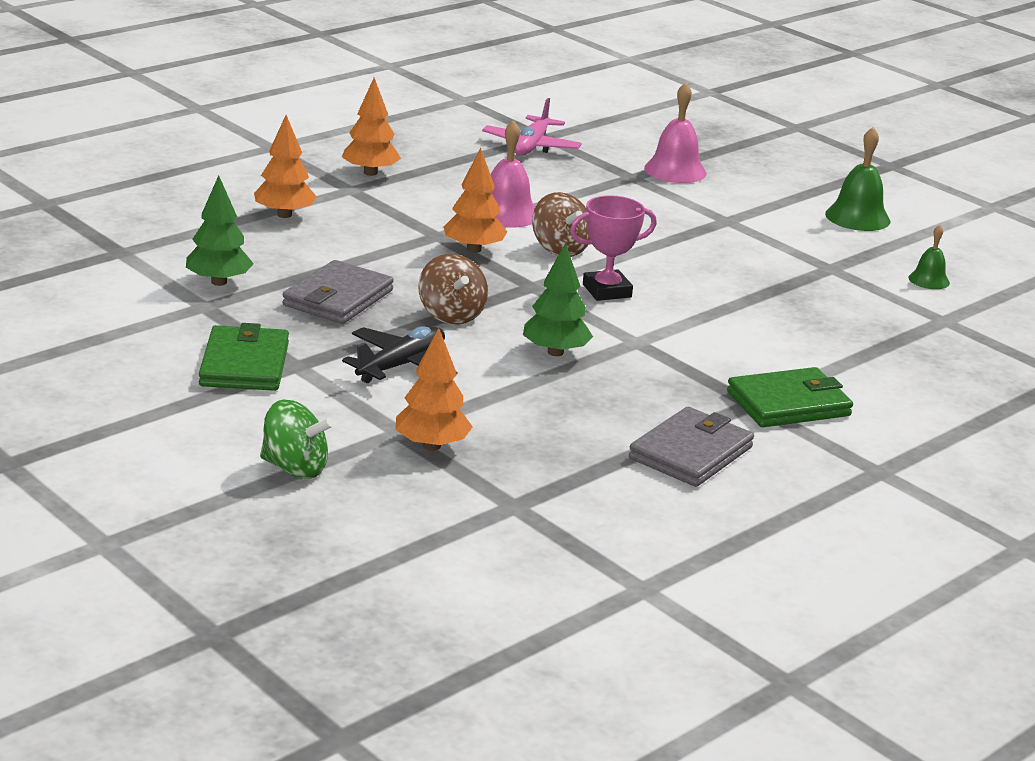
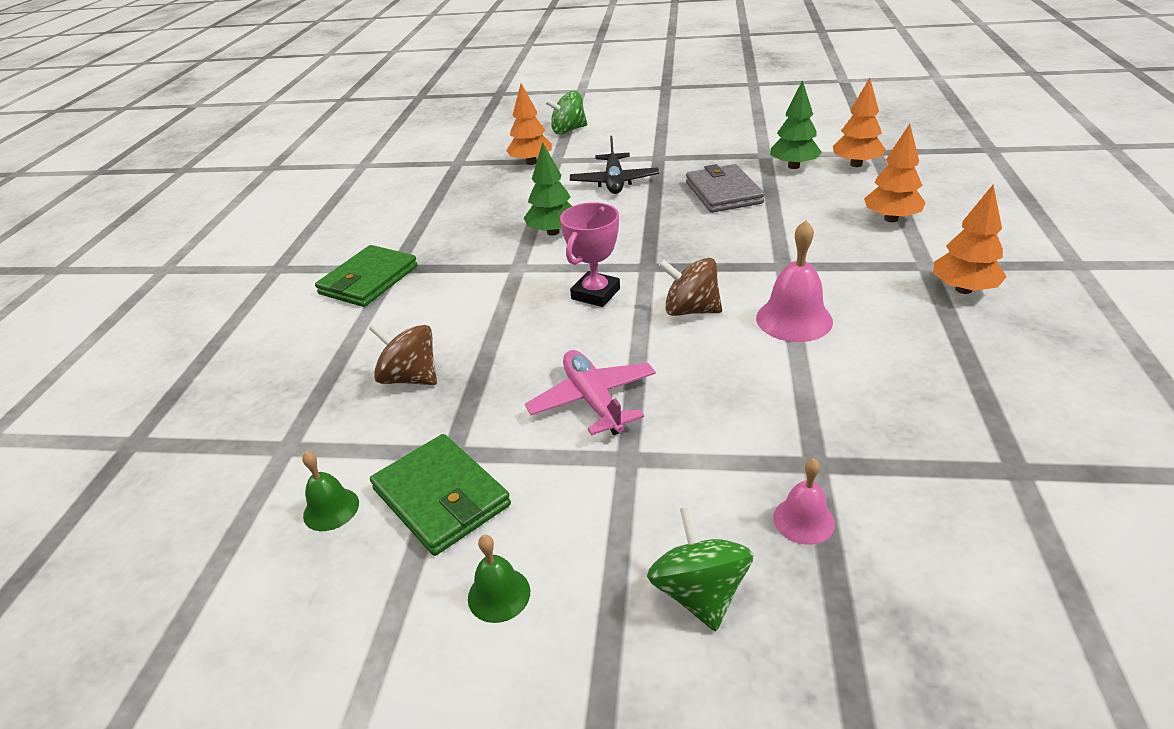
camera: 145 degrees right, 10 degrees up
(244, 364) = (679, 146): green wallet -> green wallet (441, 497)
(451, 315) = (649, 219): brown spinning top -> brown spinning top (410, 378)
(473, 249) = (738, 270): orange tree -> orange tree (856, 164)
(531, 146) = (982, 436): pink plane -> pink plane (593, 400)
(675, 170) = (803, 520): pink bell -> pink bell, size x0.59
(691, 453) = (400, 222): grey wallet -> none
(760, 179) = (699, 592): none -> green spinning top
(857, 217) = (499, 594): green bell -> green bell, size x0.59

